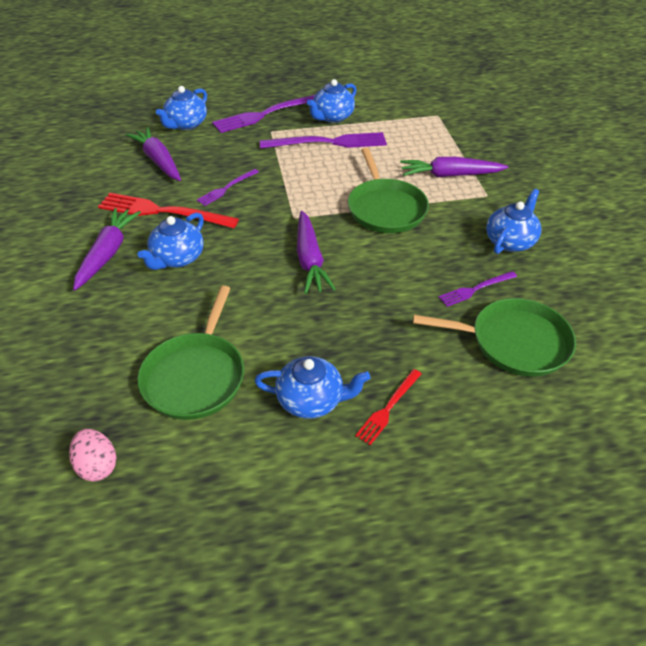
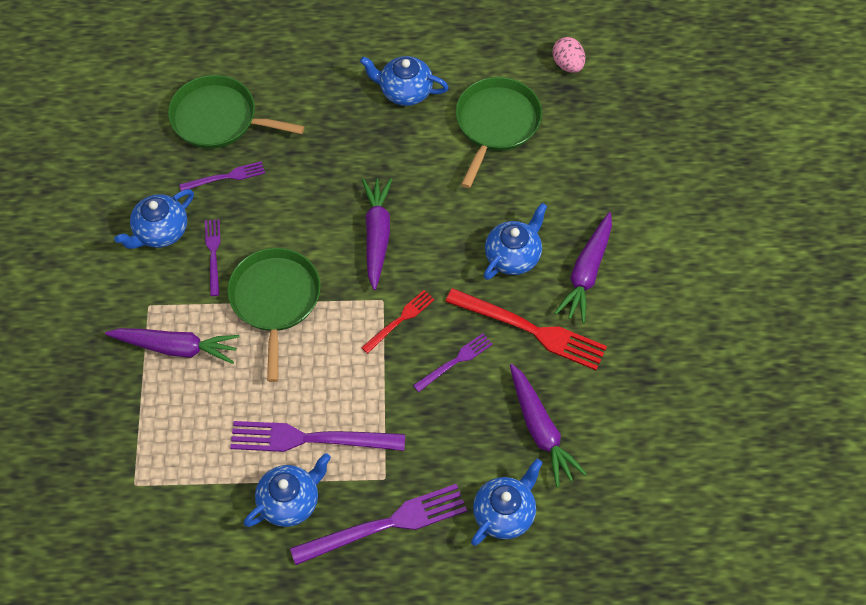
camera: 170 degrees left, 15 degrees up
(388, 408) = (346, 77): red fork -> red fork (400, 320)
(453, 231) = (213, 254): none -> purple fork

